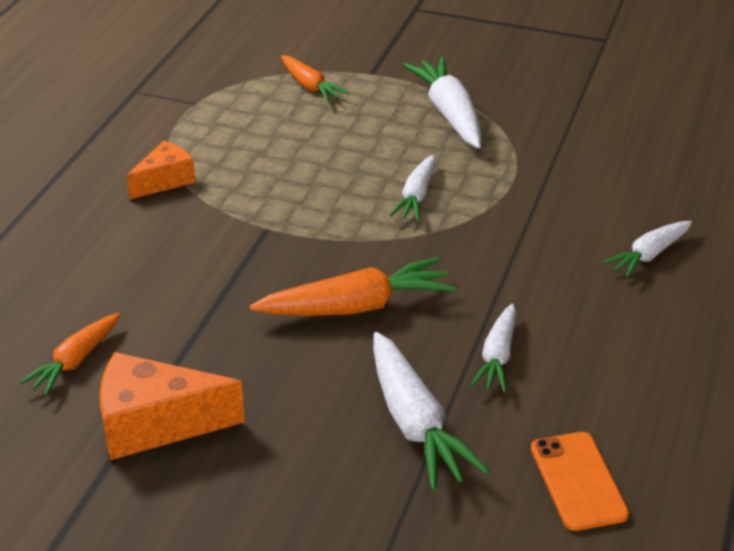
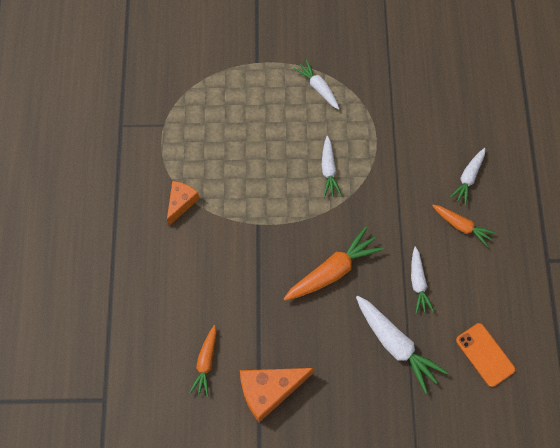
camera: 20 degrees left, 30 degrees up
(310, 86) = (225, 87): orange carrot -> orange carrot (461, 226)
(449, 114) = (318, 88): white carrot -> white carrot, size x0.61

